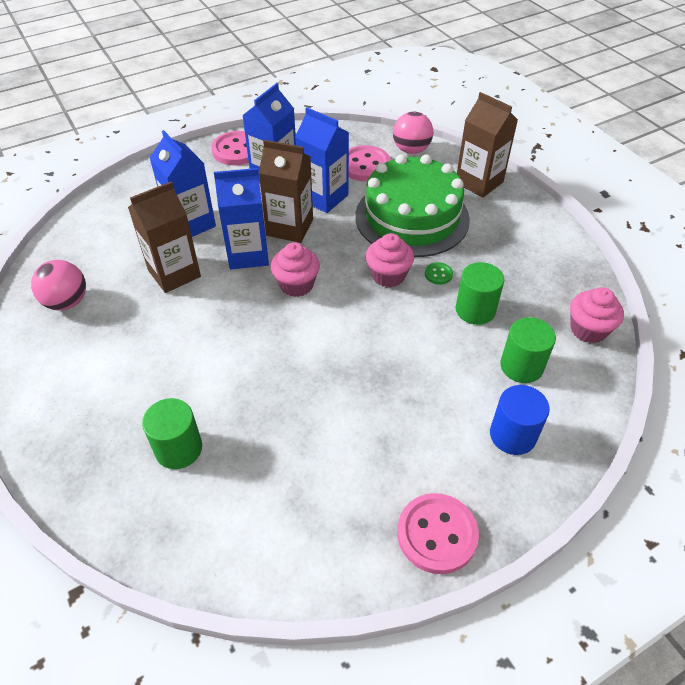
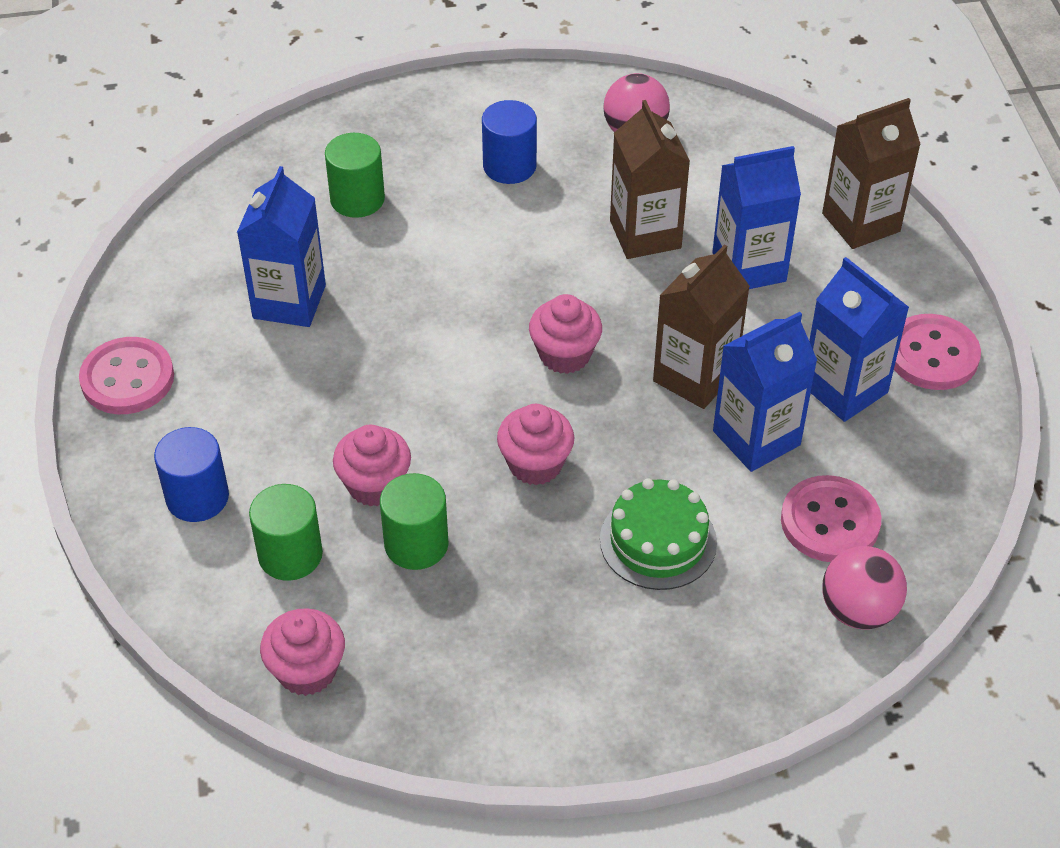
camera: 110 degrees right, 0 degrees up
(118, 362) = (509, 166): none -> blue cylinder
(248, 254) = (652, 316): blue carton -> blue carton (289, 302)
(412, 217) = (658, 541): green cake -> green cake, size x0.57
(438, 274) = (509, 527): green button -> none
(445, 343) = (374, 485): none -> pink cupcake
(479, 182) = (718, 681): brown carton -> brown carton (861, 222)

